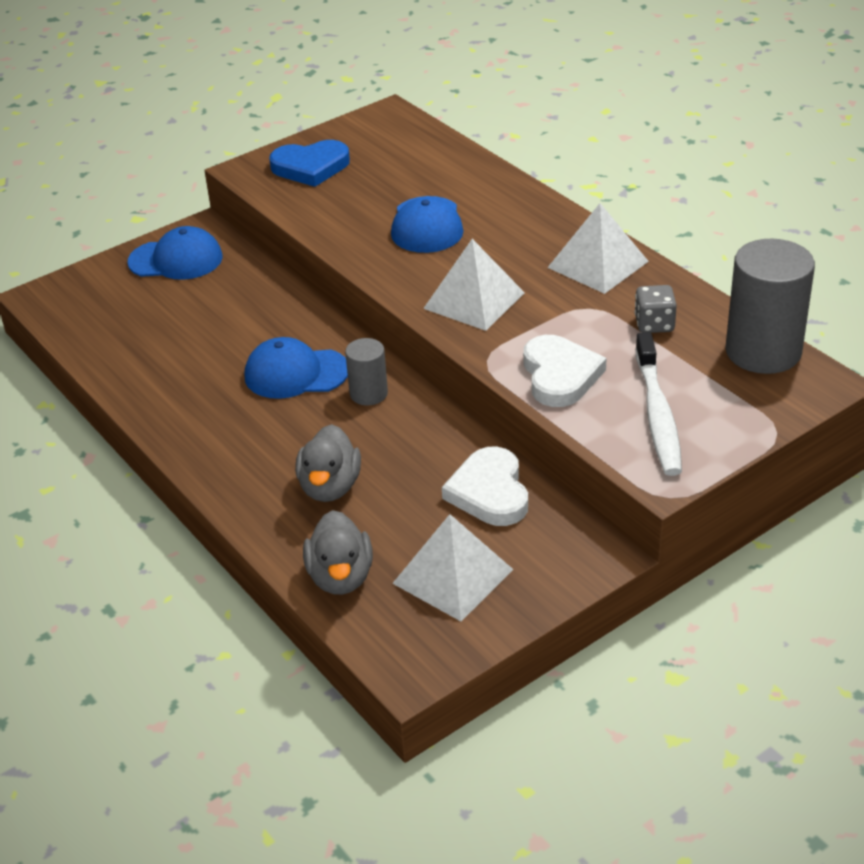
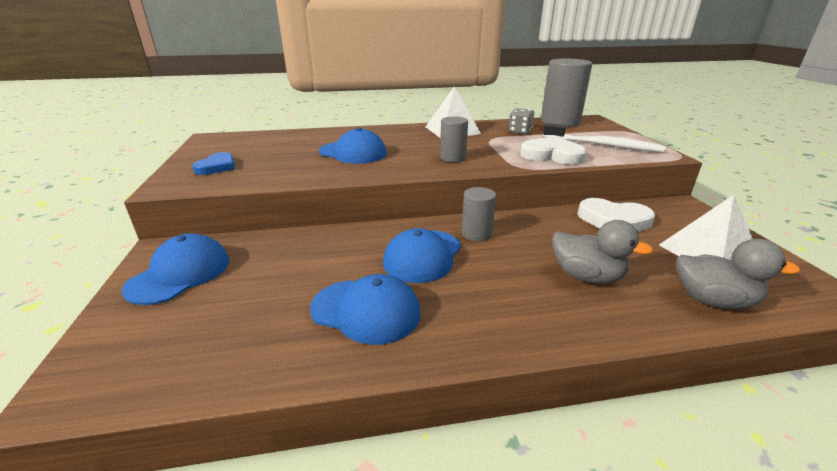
camera: 65 degrees left, 10 degrees down
(189, 374) = (366, 311): none -> blue cap
(310, 167) = (217, 167): blue heart -> blue heart, size x0.66
(474, 300) = (452, 158): white pyramid -> grey cylinder

